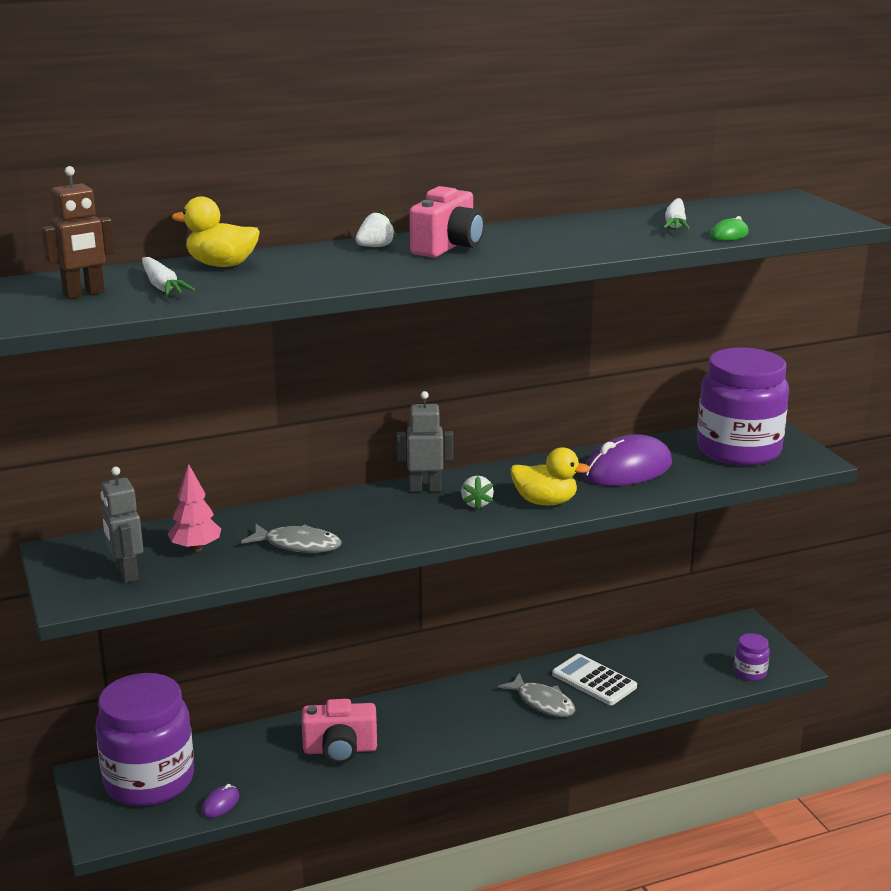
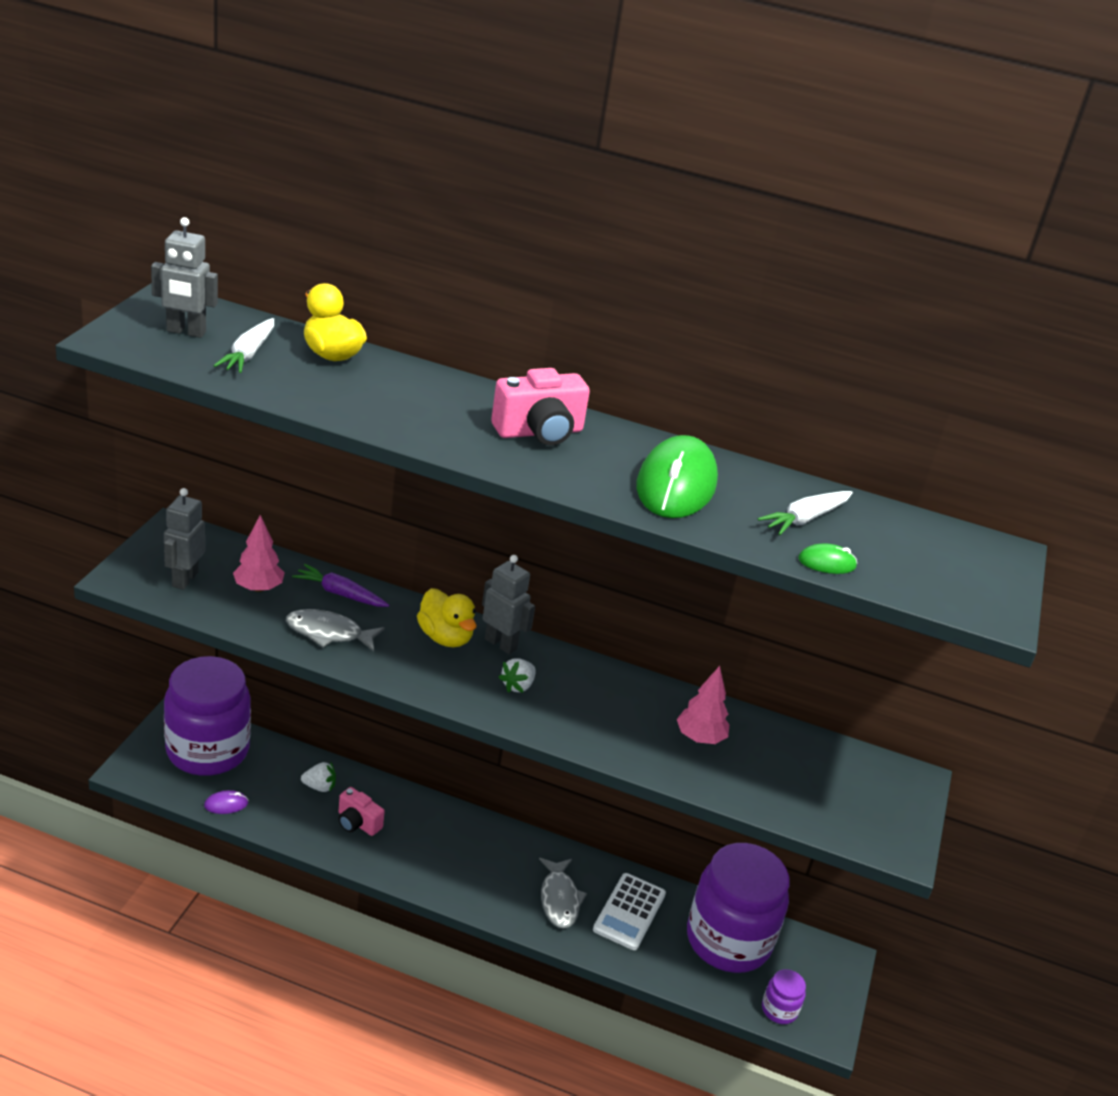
camera: 35 degrees right, 10 degrees up
(84, 294) = (186, 332): brown robot -> grey robot
(263, 520) = (340, 594): none -> purple carrot
(298, 545) = (328, 633): grey fish -> grey fish turned 135 degrees clockwise
(340, 750) = (357, 823): pink camera -> pink camera, size x0.66
(375, 247) = (482, 399): white strawberry -> white strawberry (319, 787)
(545, 502) = (575, 722): yellow duck -> yellow duck (445, 637)
(579, 237) = (676, 485): none -> green mouse
(594, 680) = (629, 912): white calculator -> white calculator turned 150 degrees counterclockwise
(627, 470) = (700, 738): purple mouse -> pink tree
(738, 450) = (841, 787): purple jar -> purple jar (728, 940)

